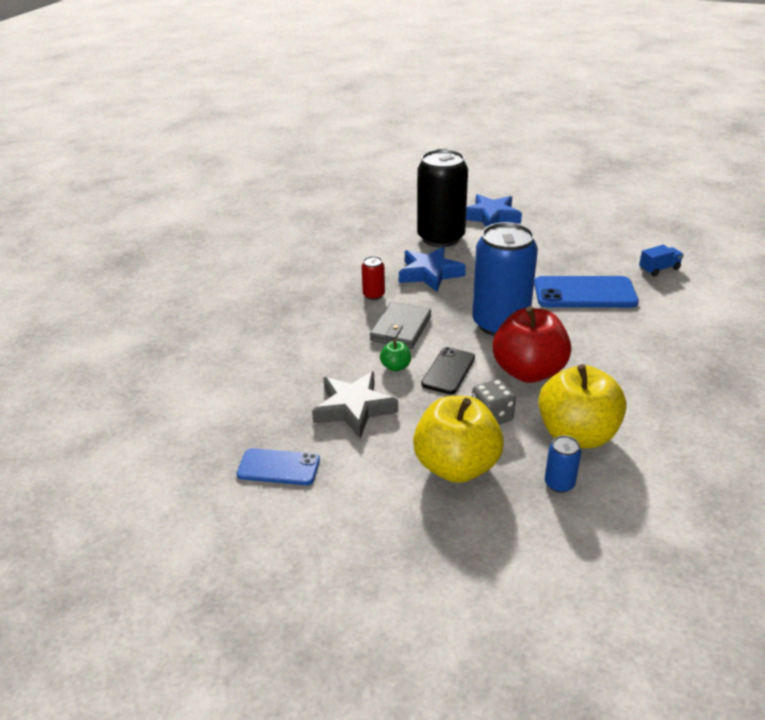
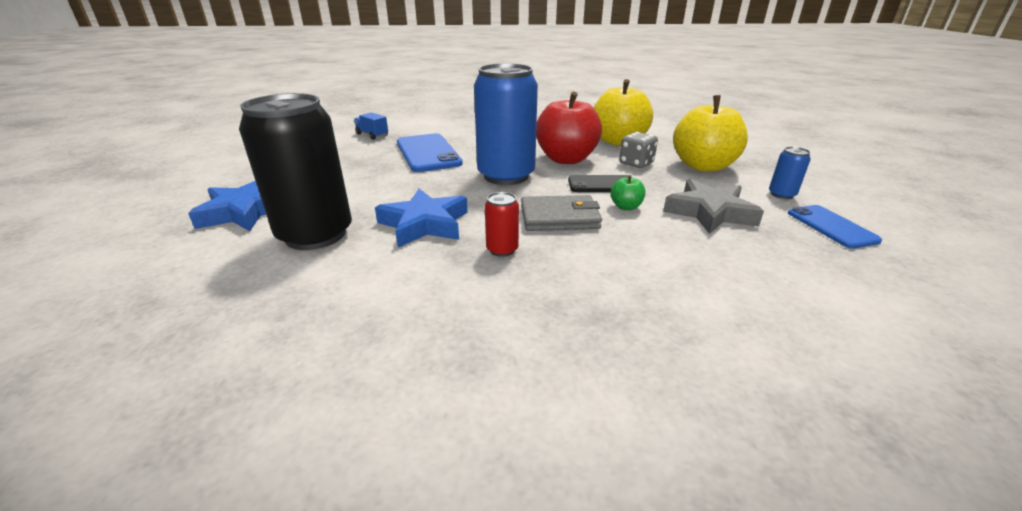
camera: 115 degrees left, 5 degrees down
(559, 483) = (668, 141): blue can -> blue can (781, 194)

